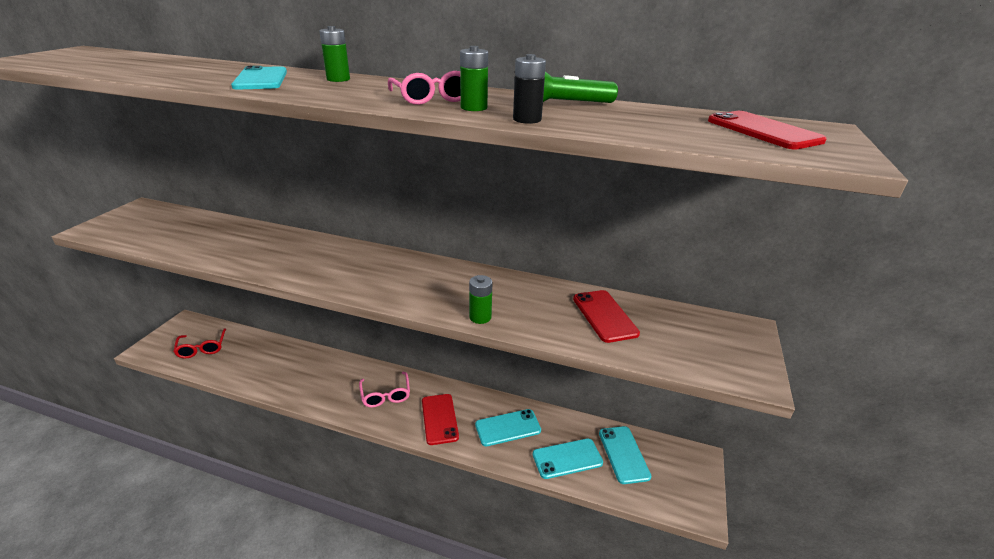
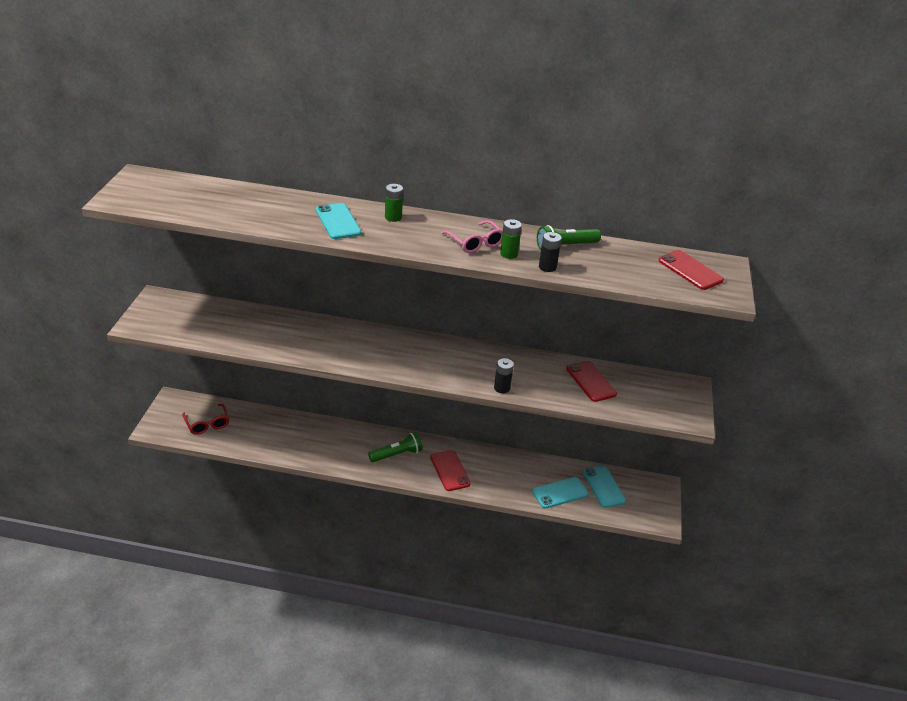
camera: 10 degrees left, 5 degrees up
(385, 395) = (397, 454): pink glasses -> green flashlight
(480, 317) = (502, 388): green battery -> black battery
(508, 428) = (508, 473): turquoise phone -> none

